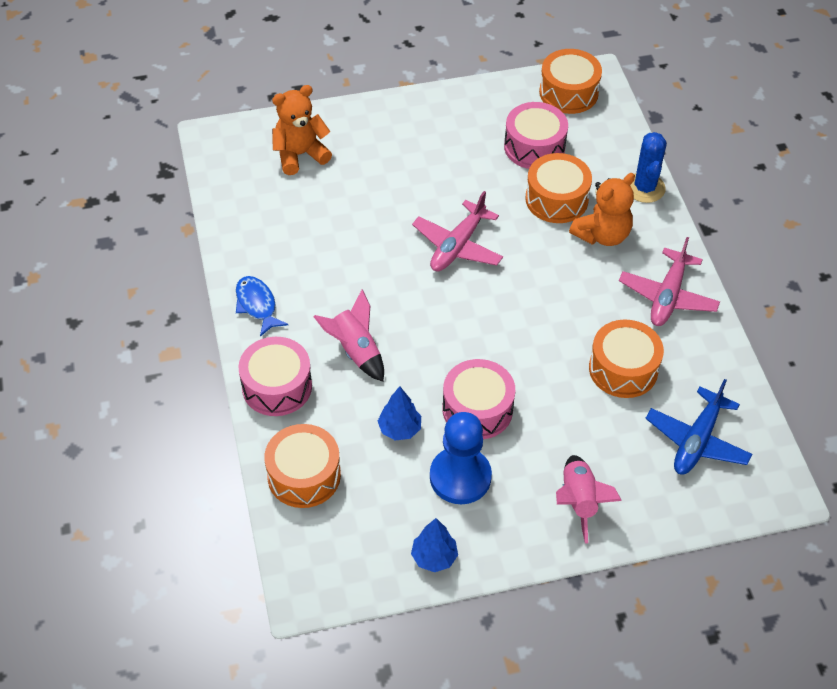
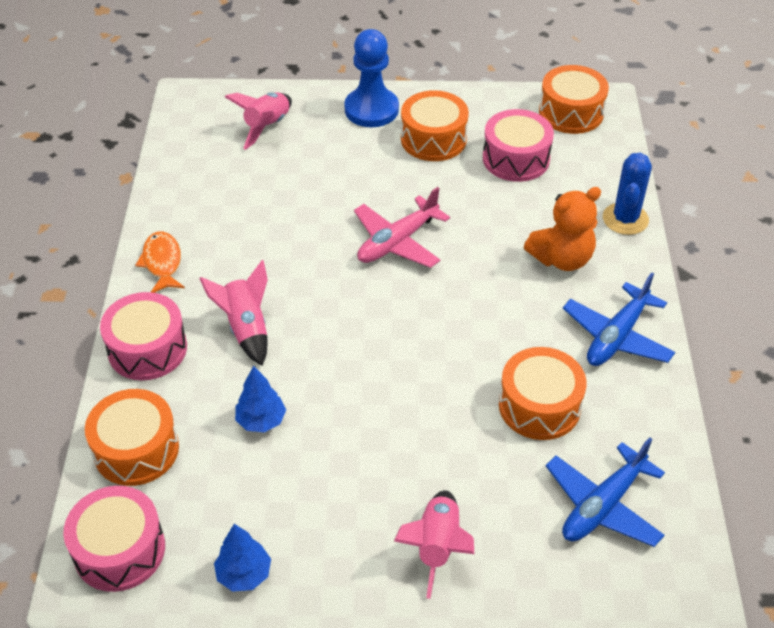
camera: 15 degrees right, 5 degrees down
(257, 305) = (162, 263): blue fish -> orange fish
(300, 155) = (267, 127): orange teddy bear -> pink rocket
(460, 477) = (309, 488): blue pawn -> blue pawn (371, 109)
(477, 409) = (356, 417): pink drum -> pink drum (119, 550)
(556, 199) = (522, 214): orange drum -> orange drum (433, 139)
(667, 296) = (616, 336): pink plane -> blue plane

